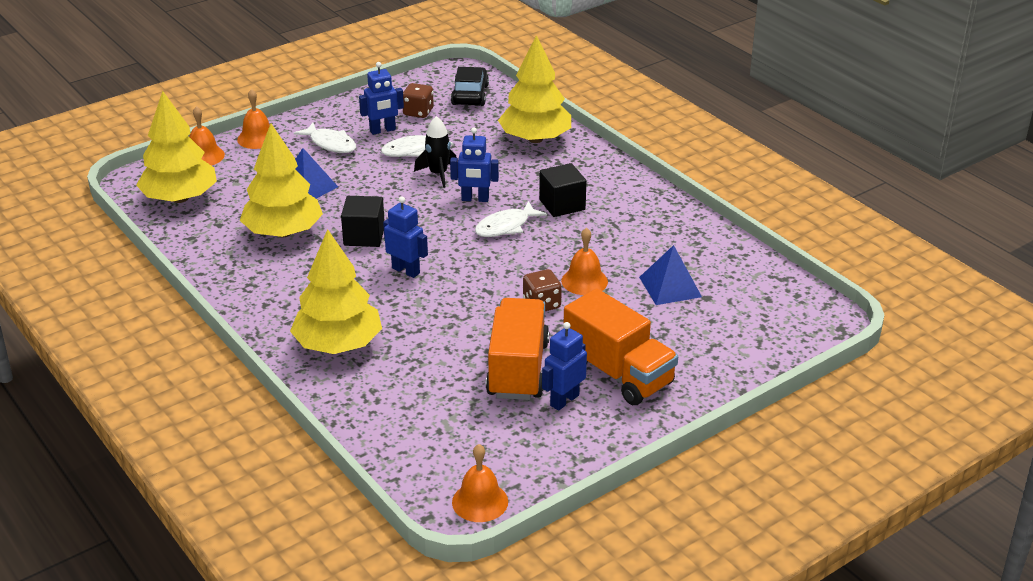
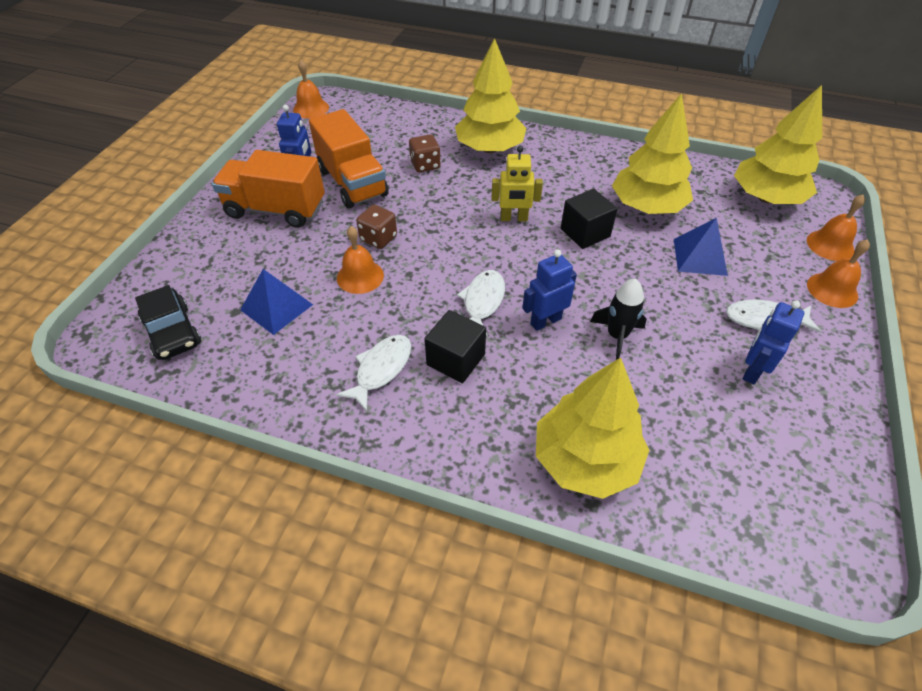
camera: 145 degrees right, 15 degrees up
(406, 270) = (514, 218): blue robot -> yellow robot
(413, 150) = (683, 357): white fish -> white fish (381, 369)
(418, 112) = (764, 428): brown dice -> brown dice (425, 165)
(470, 95) = (759, 508): black car -> black car (172, 332)

